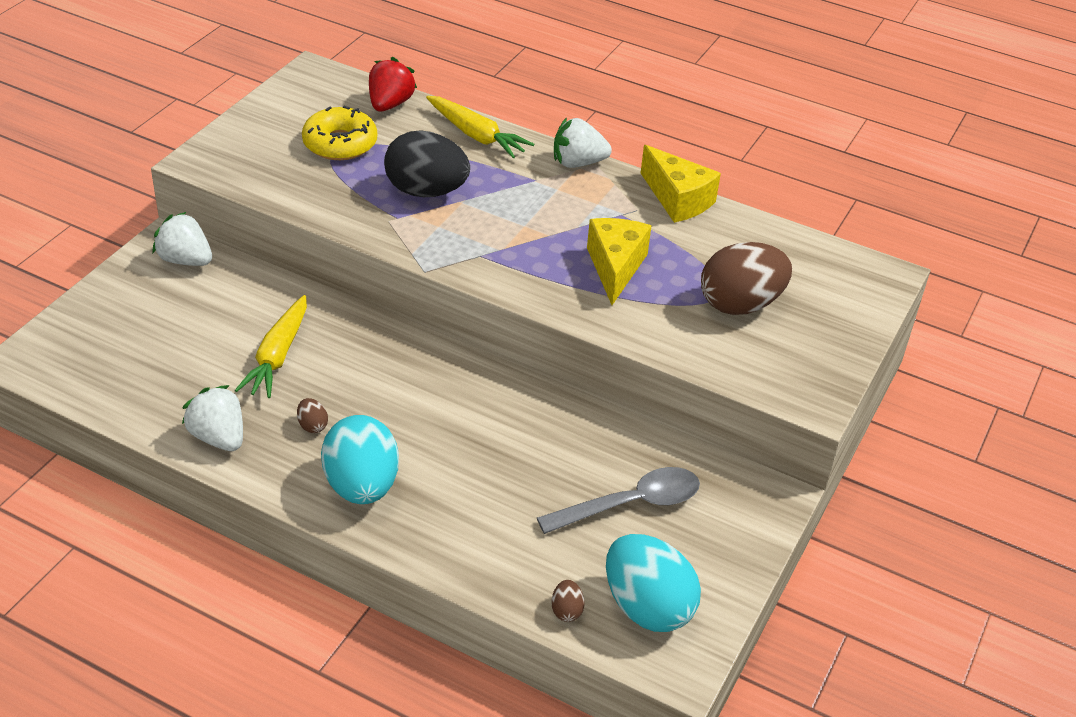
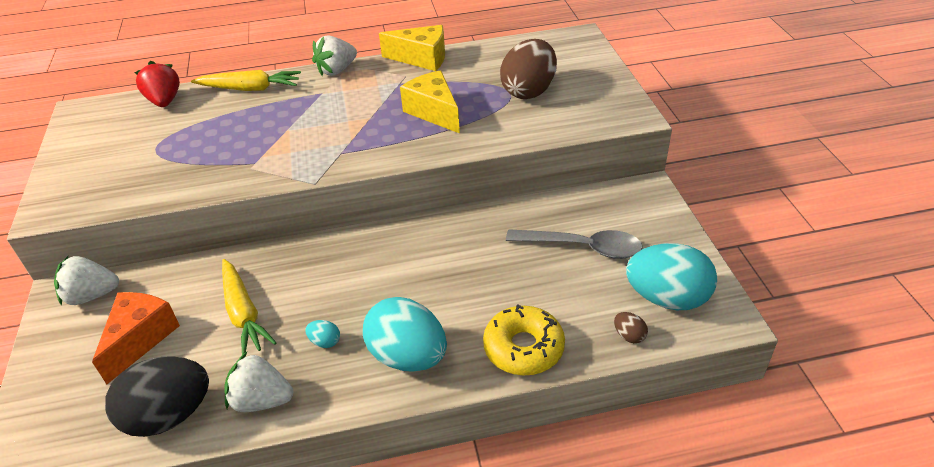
camera: 35 degrees left, 0 degrees up
(184, 323) = (140, 339): none -> orange cheese
(312, 425) = (325, 342): brown egg -> turquoise egg
(340, 144) = (155, 142): yellow donut -> yellow donut (523, 348)
(426, 191) = (255, 137): black egg -> black egg (169, 415)
(630, 504) = (582, 247): grey spoon -> grey spoon turned 75 degrees clockwise

